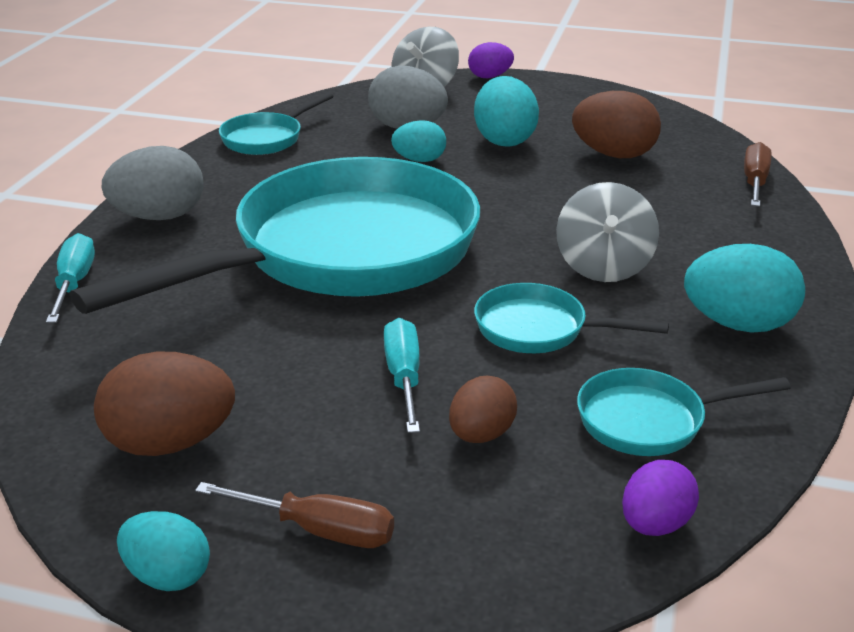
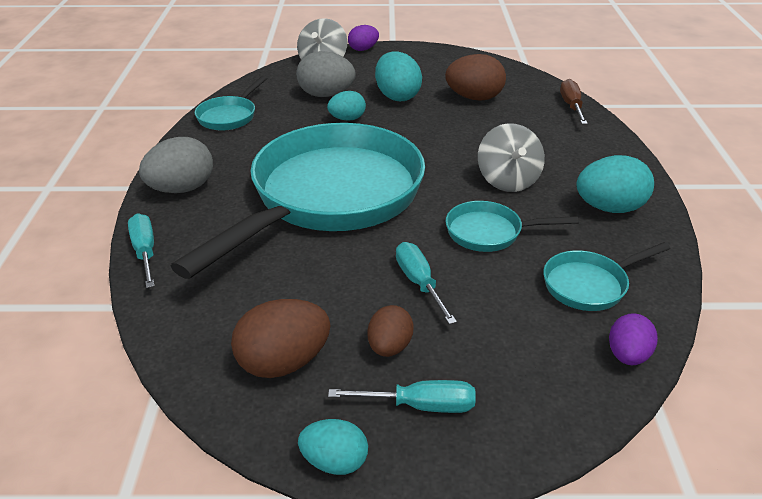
camera: 15 degrees left, 5 degrees up
(320, 530) = (421, 406): brown screwdriver -> turquoise screwdriver
(481, 435) = (490, 315): brown egg -> brown egg (389, 347)

